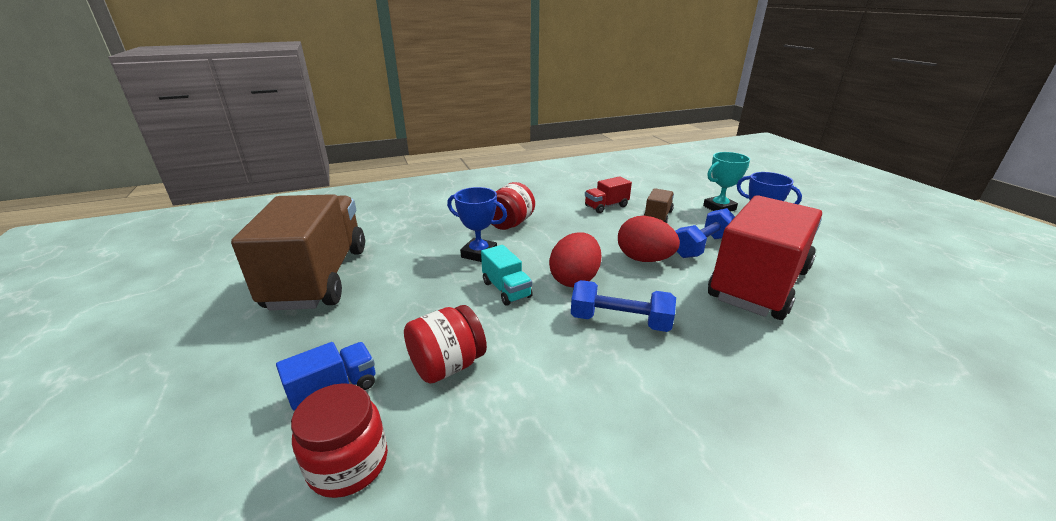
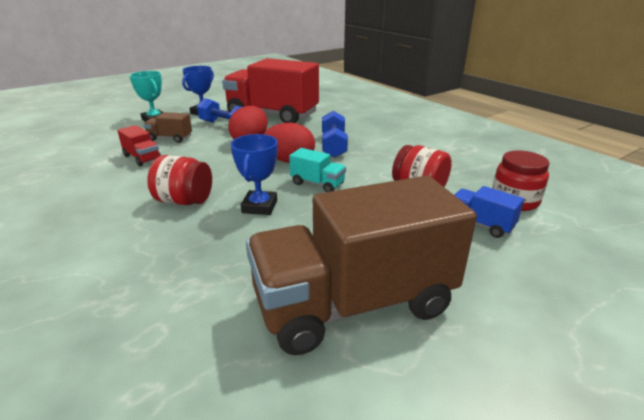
camera: 105 degrees left, 0 degrees up
(506, 290) = (317, 184): turquoise truck -> turquoise truck turned 75 degrees clockwise

